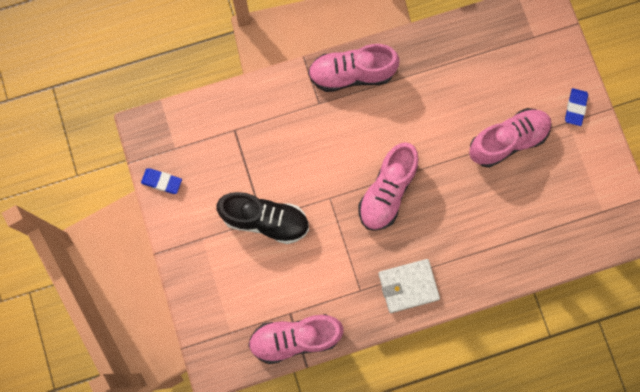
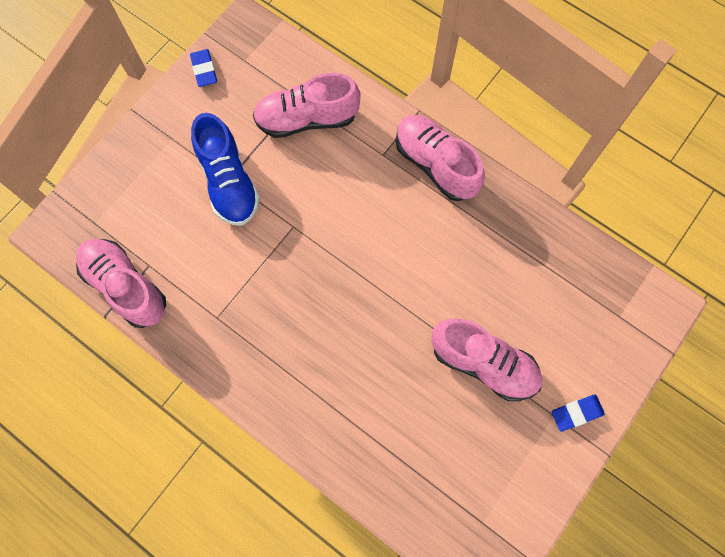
camera: 55 degrees right, 5 degrees down
(265, 220) = (229, 182): black shoe -> blue shoe
(387, 192) = (339, 277): pink shoe -> pink shoe (307, 119)
(408, 286) = (253, 363): white wallet -> none

